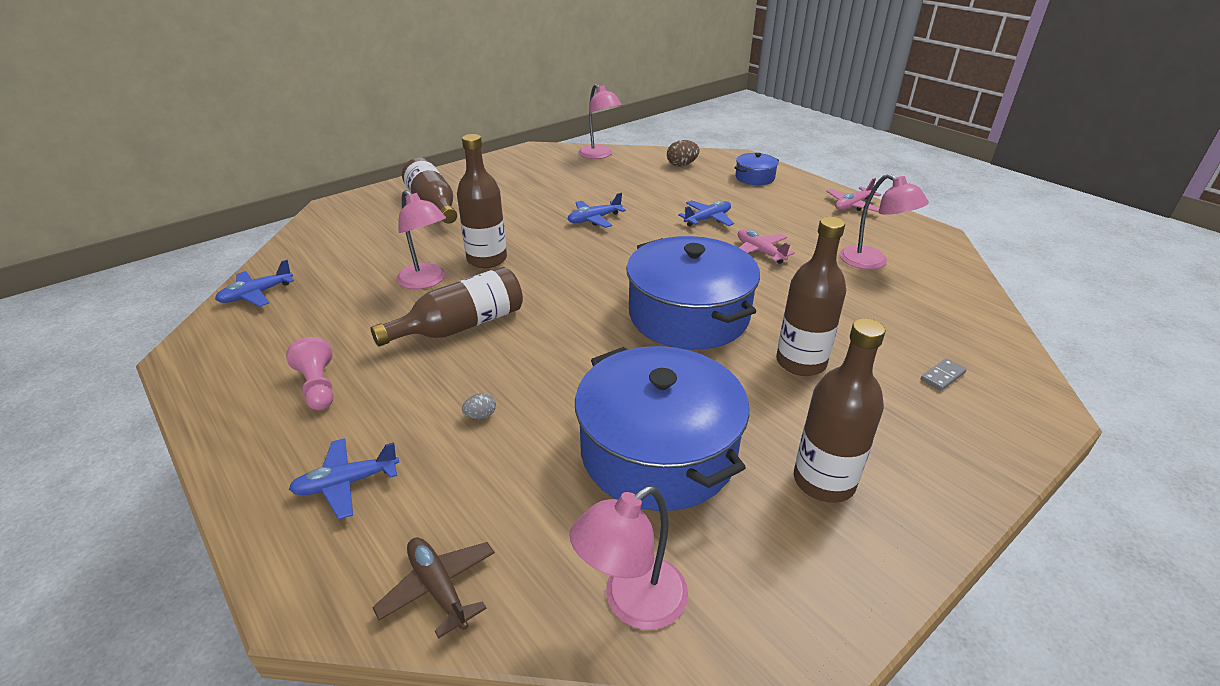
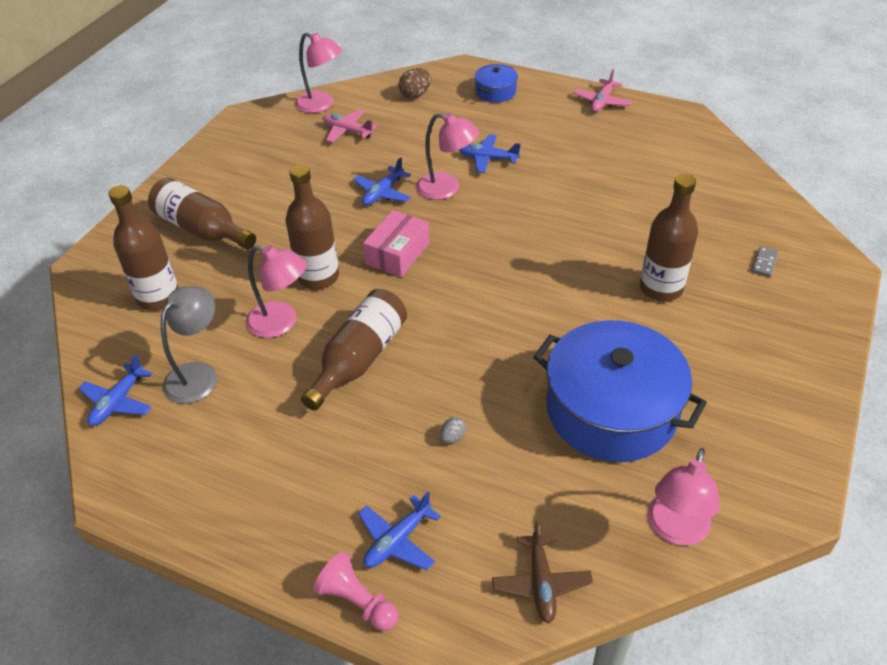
camera: 25 degrees left, 10 degrees up
(318, 387) = (286, 470): pink pawn -> pink pawn (357, 601)
(329, 295) = (198, 374): none -> grey lamp
(438, 588) = (541, 583): brown plane -> brown plane turned 120 degrees counterclockwise
(567, 262) = (397, 254): none -> pink box
(688, 315) = (545, 274): blue pot -> none
(707, 219) = (488, 159): blue plane -> blue plane turned 105 degrees counterclockwise
(760, 252) = (558, 183): pink plane -> pink plane (347, 131)
(824, 481) = (737, 385): brown bottle -> brown bottle (158, 297)
(872, 262) = (654, 164): pink lamp -> pink lamp (447, 189)

